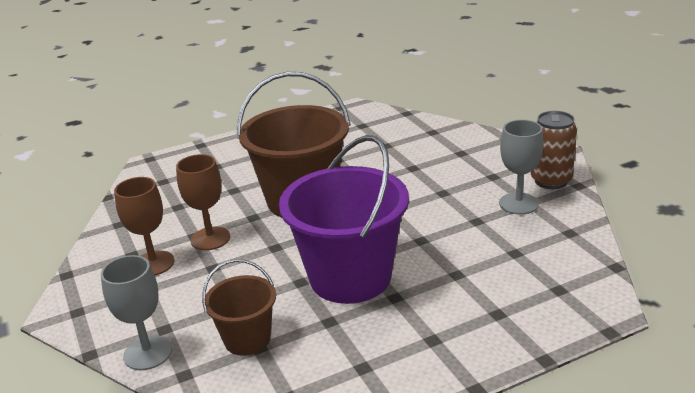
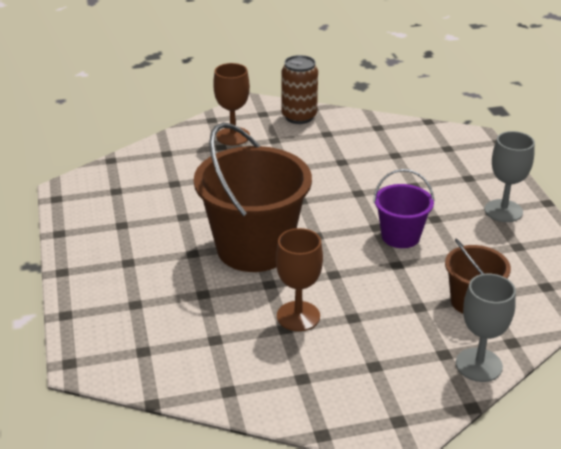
camera: 80 degrees left, 5 degrees up
(153, 263) = (329, 360): brown goblet -> brown goblet (233, 136)
(350, 277) = (400, 236): purple bucket -> purple bucket, size x0.52
(518, 204) = (326, 138): grey goblet -> grey goblet (503, 211)

